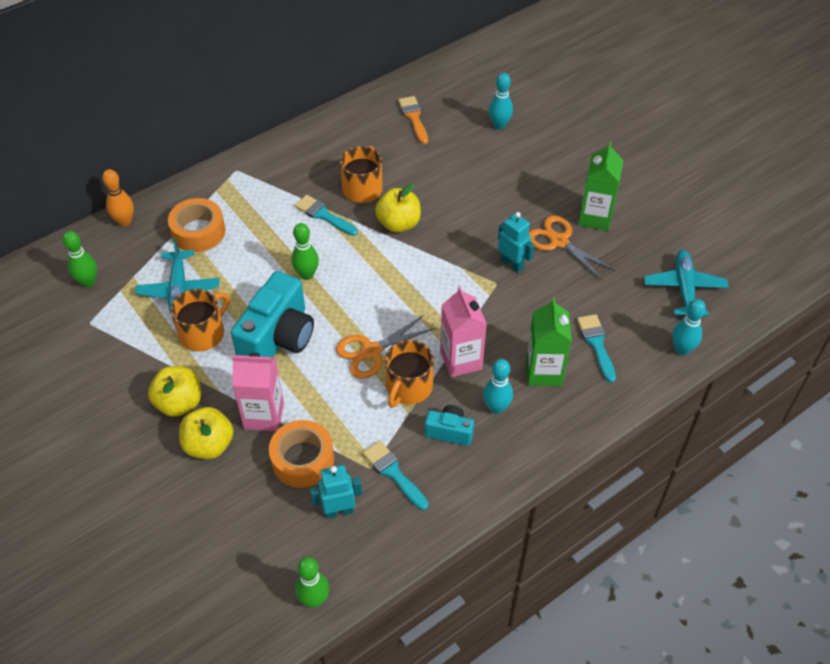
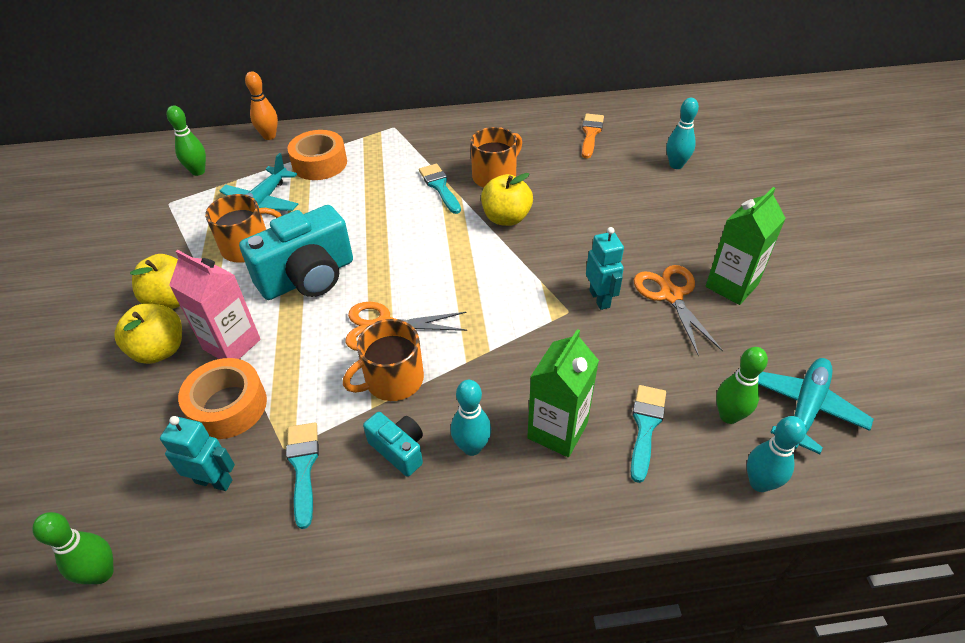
camera: 30 degrees right, 5 degrees down
(307, 274) = (382, 231): green bowling pin -> green bowling pin (729, 416)
(461, 360) = (470, 376): pink carton -> none

